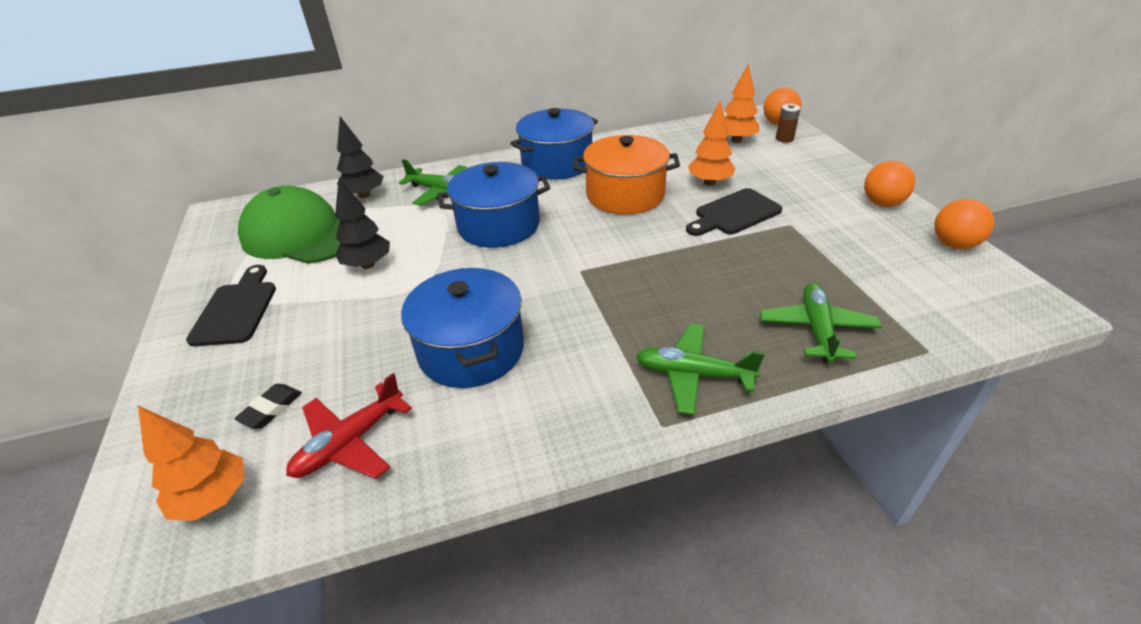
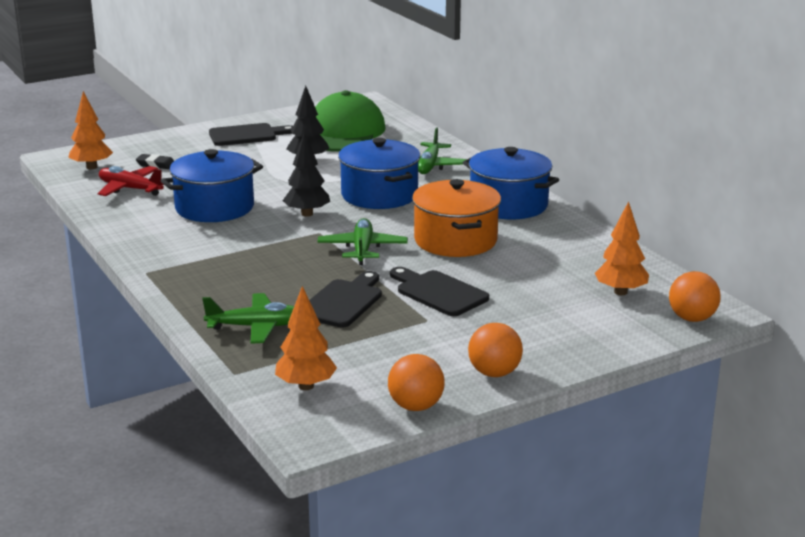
camera: 75 degrees right, 15 degrees down
(364, 195) = (411, 140): black tree -> black tree (307, 214)
(693, 375) = (196, 280): green plane -> green plane (362, 249)
(709, 182) = (501, 279): orange tree -> orange tree (306, 386)
(754, 267) = (343, 302): none -> black cutting board
(784, 138) = (643, 321): brown battery -> none

